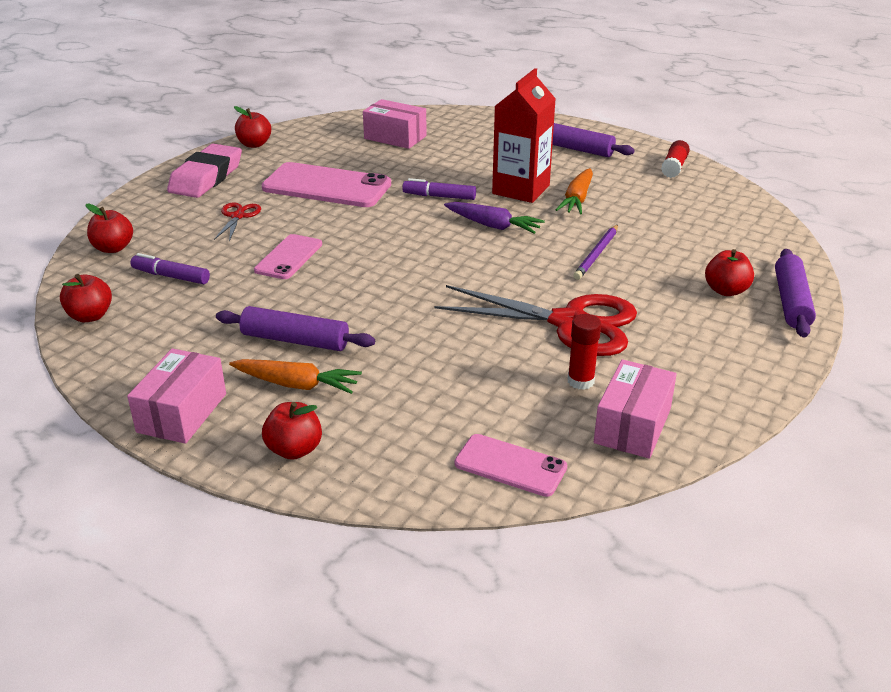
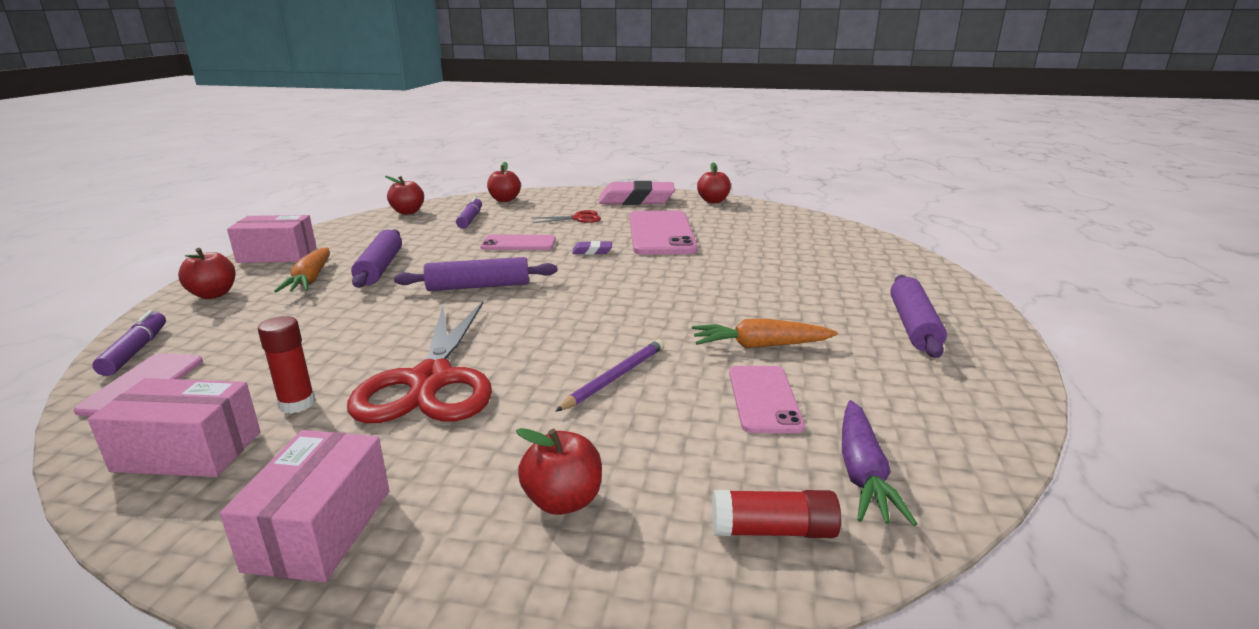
camera: 70 degrees right, 10 degrees down
(346, 225) = (592, 251): none -> purple eraser
(395, 137) = (799, 239): pink box -> pink box (320, 529)
(439, 196) = (686, 275): purple marker -> purple marker (135, 351)
(492, 225) = (642, 308): purple carrot -> purple carrot (862, 472)
(521, 189) = (749, 310): red carton -> none
(597, 254) = (615, 377): purple pencil -> purple pencil turned 120 degrees clockwise
(644, 215) = (764, 399): none -> pink phone
(674, 167) = (966, 407): red glue stick -> red glue stick (773, 531)
(791, 302) = (553, 589): purple rolling pin -> purple rolling pin (478, 286)

